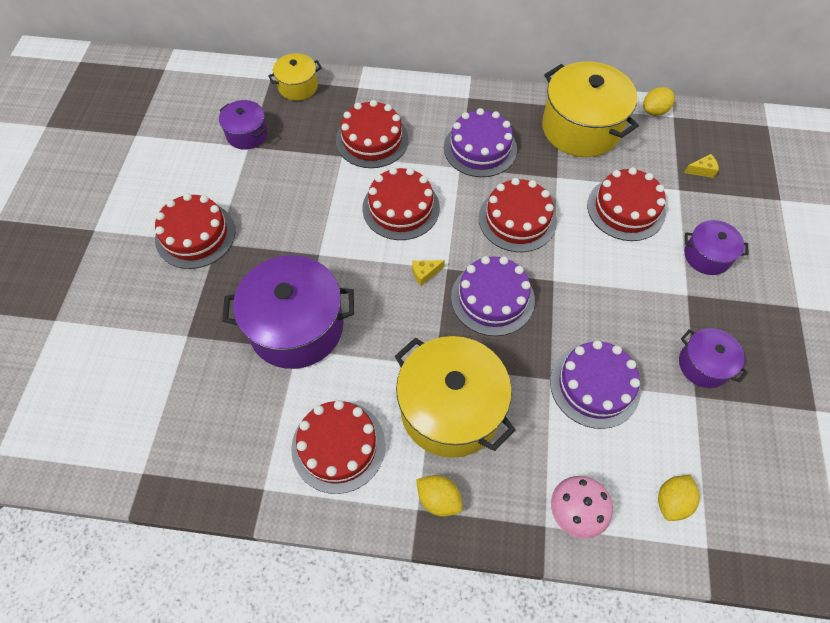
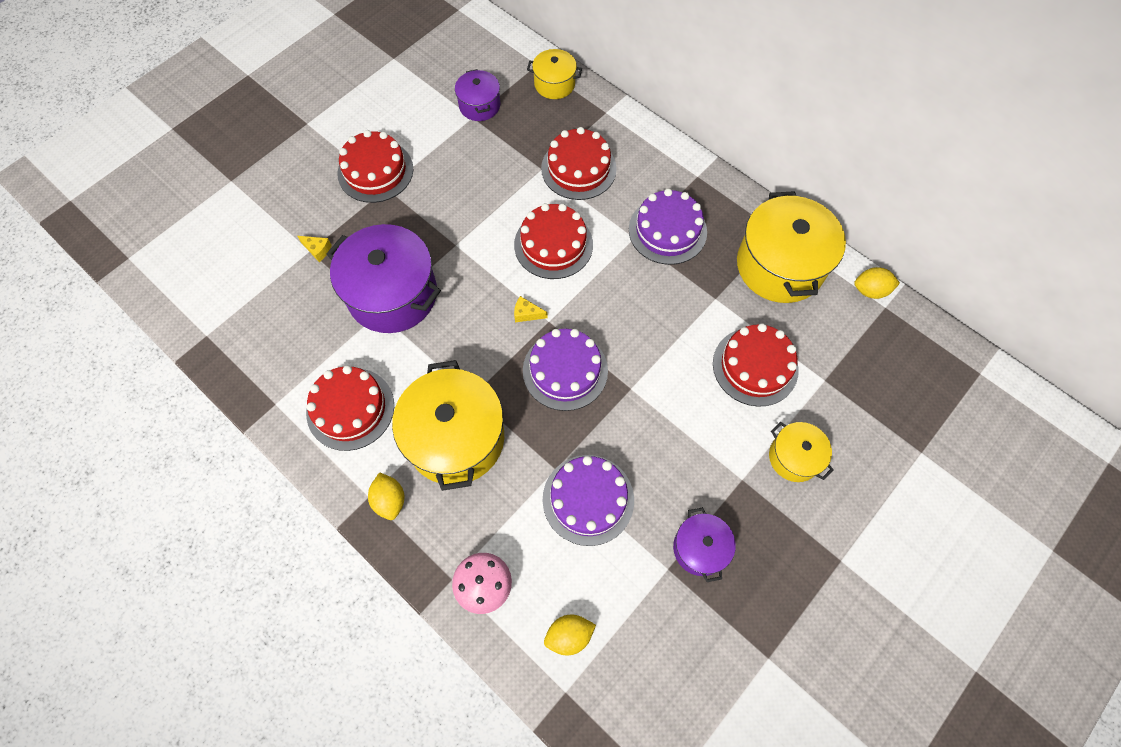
camera: 35 degrees right, 5 degrees up
(517, 219) = (645, 315): red cake -> none
(702, 170) = (865, 376): yellow cheese -> yellow cheese (318, 250)
(707, 256) = (794, 457): purple pot -> yellow pot

